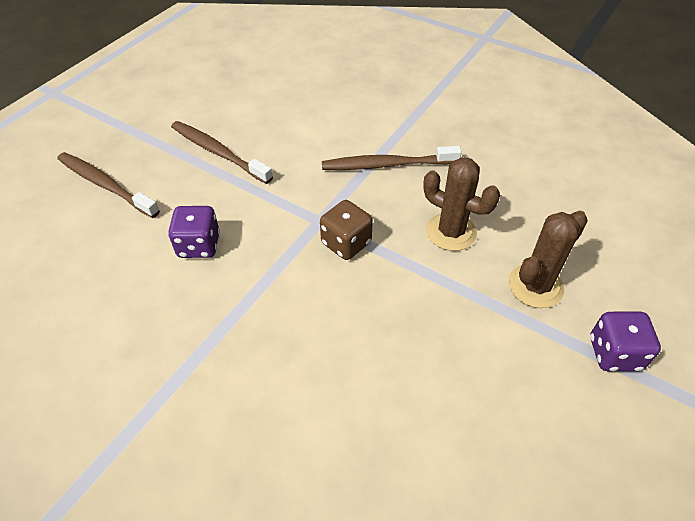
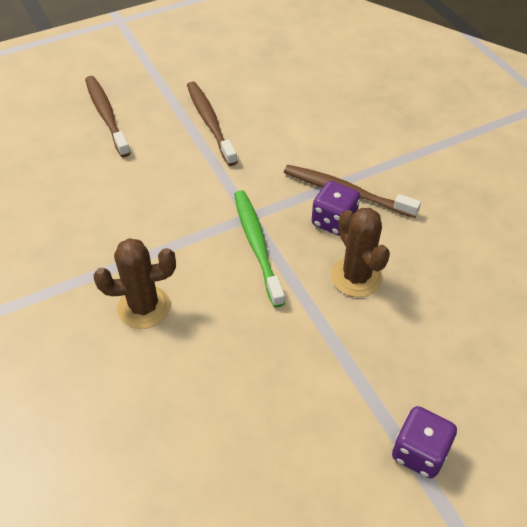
camera: 30 degrees right, 0 degrees up
(199, 245) = (141, 194): purple dice -> purple dice (333, 221)
(346, 243) = (257, 245): brown dice -> green toothbrush
(535, 286) = (395, 359): brown cactus -> brown cactus (144, 307)

